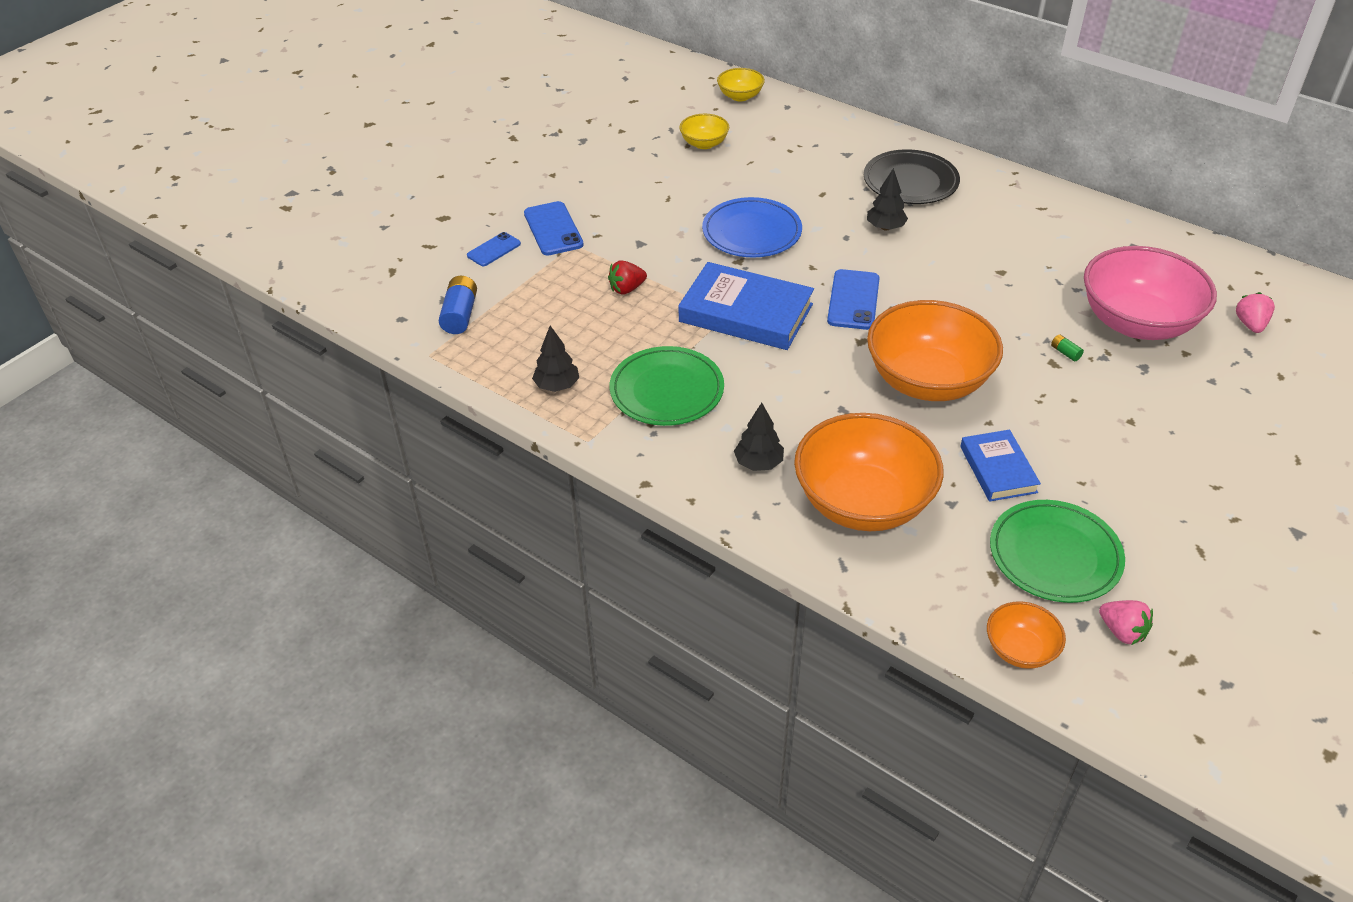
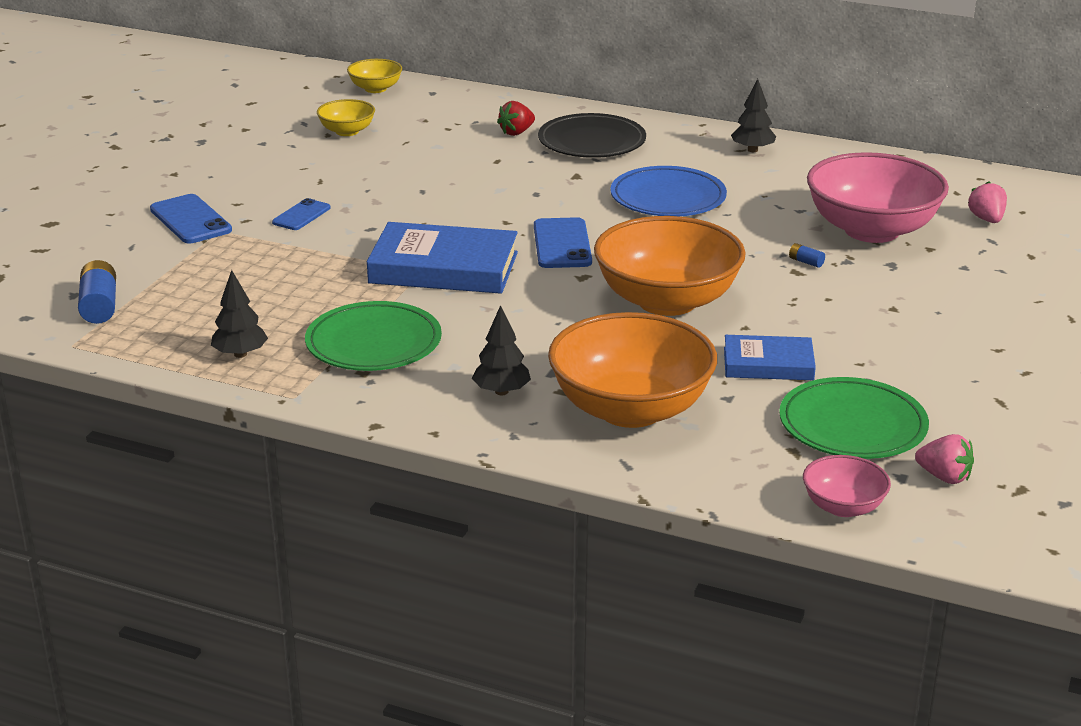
camera: 15 degrees left, 15 degrees down
(494, 250) = (123, 245): blue phone -> blue phone (301, 215)
(627, 289) = (297, 262): red strawberry -> red strawberry (516, 132)
(751, 232) = (427, 200): blue plate -> blue plate (668, 198)
(885, 227) = (577, 181): black tree -> black tree (752, 150)
(998, 469) = (768, 364): blue book -> blue book turned 60 degrees counterclockwise
(1020, 649) = (843, 507): orange bowl -> pink bowl
(1065, 353) = (806, 262): green battery -> blue battery

